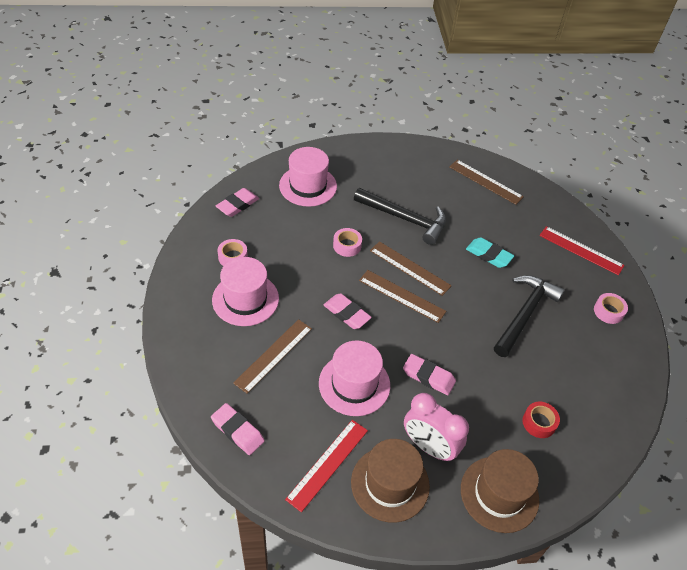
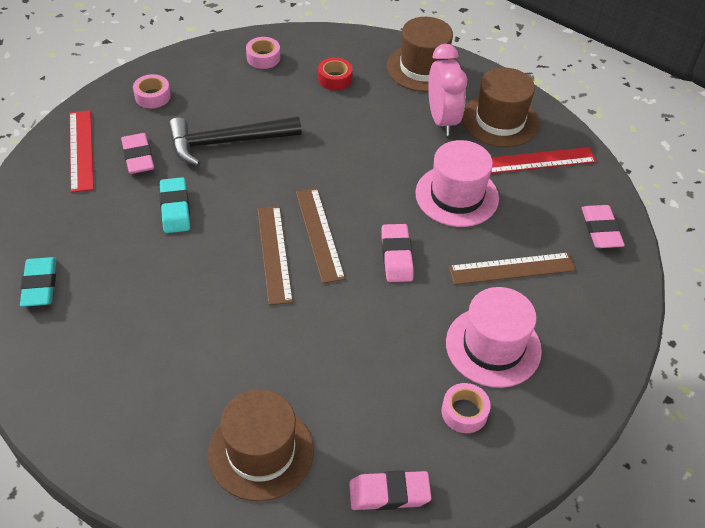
camera: 135 degrees left, 0 degrees up
(308, 186) = (261, 452): pink hat -> brown hat
(347, 246) = (311, 327): pink tape -> pink tape (263, 58)
(404, 219) = (202, 311): black hammer -> none
(428, 377) = (383, 158): pink eraser -> pink eraser (138, 157)
(485, 182) = (40, 285): brown ruler -> turquoise eraser

